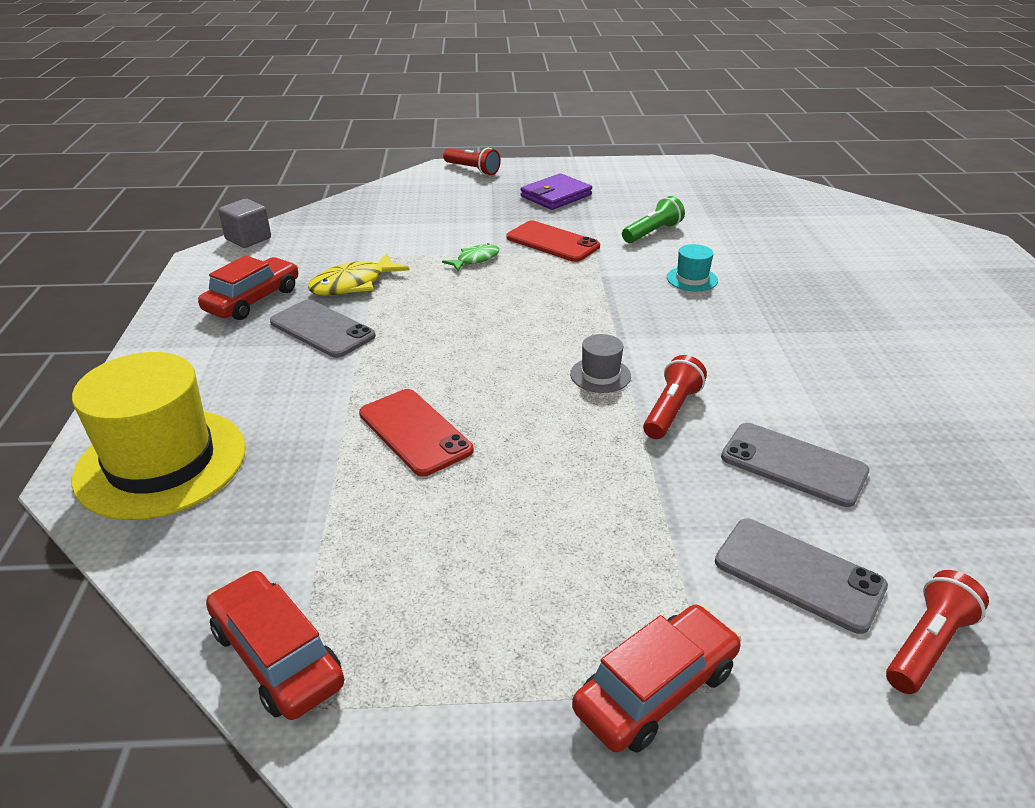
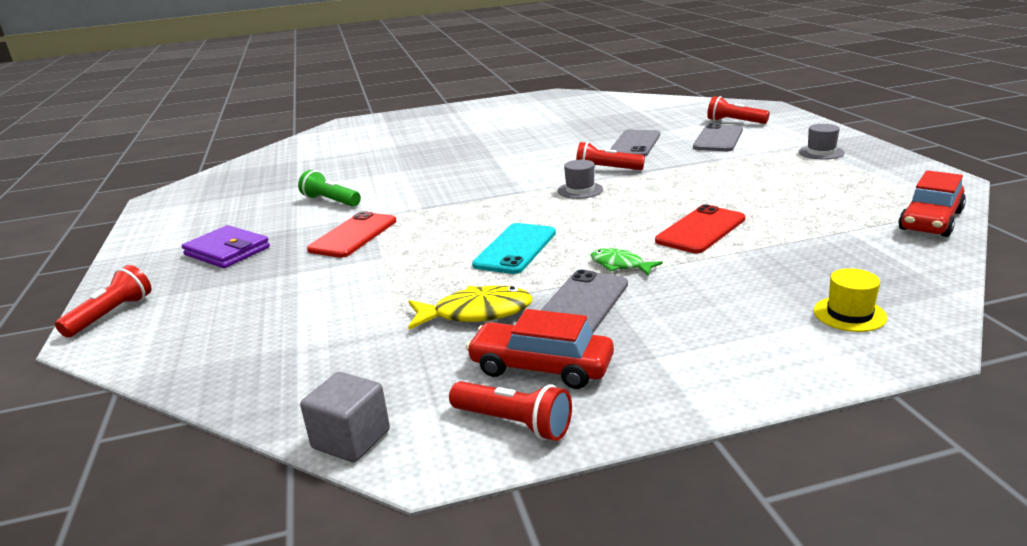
camera: 100 degrees left, 10 degrees down
(161, 462) = (849, 314): yellow hat -> yellow hat, size x0.43
(205, 284) = (514, 423): none -> red flashlight
(353, 284) = (476, 313): yellow fish -> yellow fish turned 45 degrees counterclockwise
(459, 313) = (515, 249): none -> turquoise phone
(475, 259) = (399, 262): green fish -> green fish (620, 265)
(656, 689) = (821, 152): red car -> grey hat
(692, 279) = (421, 181): turquoise hat -> none

